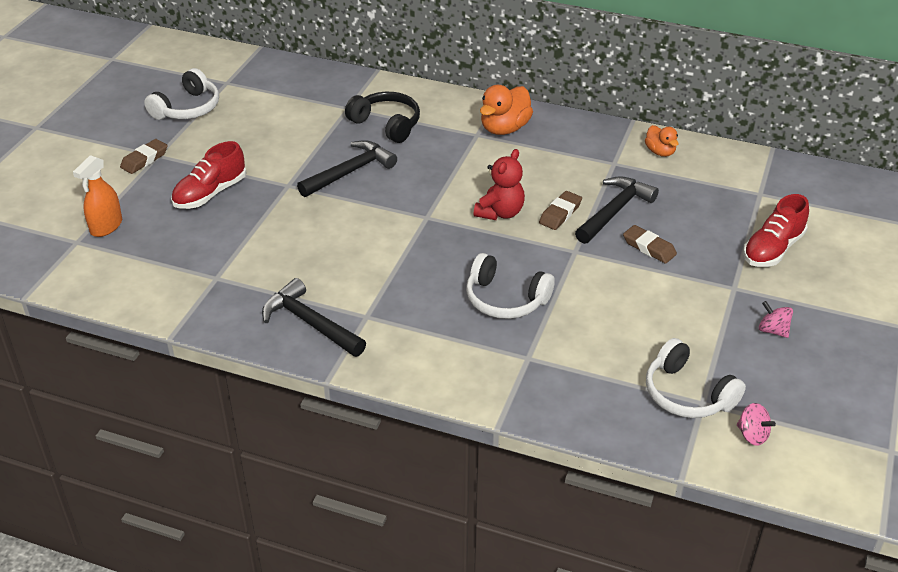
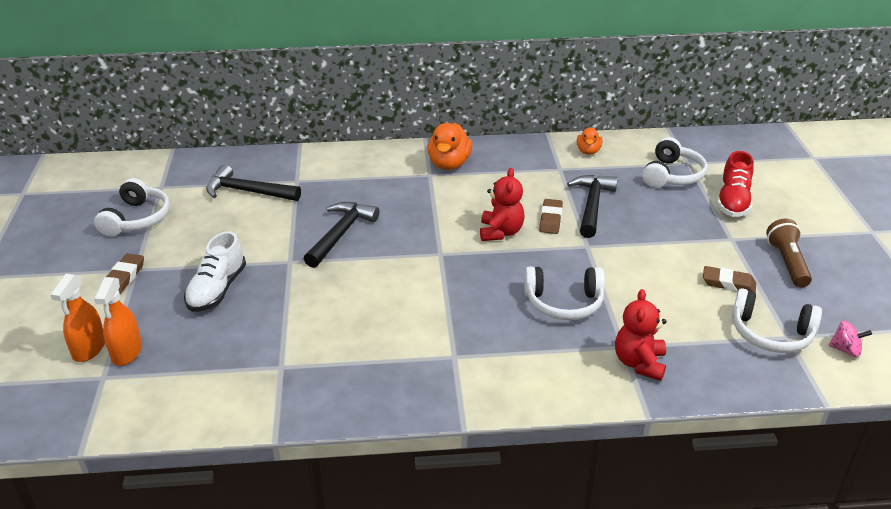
camera: 25 degrees left, 5 degrees down
(80, 214) = (89, 349): none -> orange spray bottle
(210, 193) = (217, 290): red shoe -> white shoe
(310, 323) = (406, 380): black hammer -> black hammer (247, 192)
(386, 124) = (343, 186): black headphones -> none
(530, 378) = (639, 363): none -> red teddy bear
(649, 248) = (642, 226): brown eraser -> brown eraser (728, 283)
(660, 152) = (588, 151): orange duck -> orange duck turned 60 degrees clockwise
(730, 202) = (672, 175): none -> white headphones
(773, 330) = (787, 263): pink spinning top -> brown flashlight

